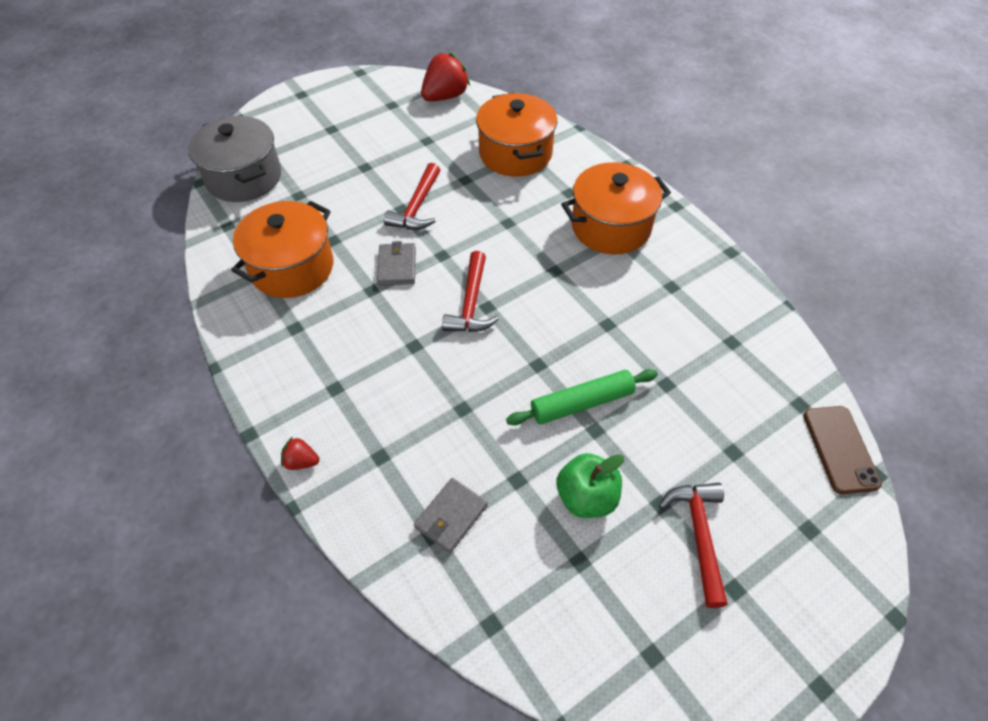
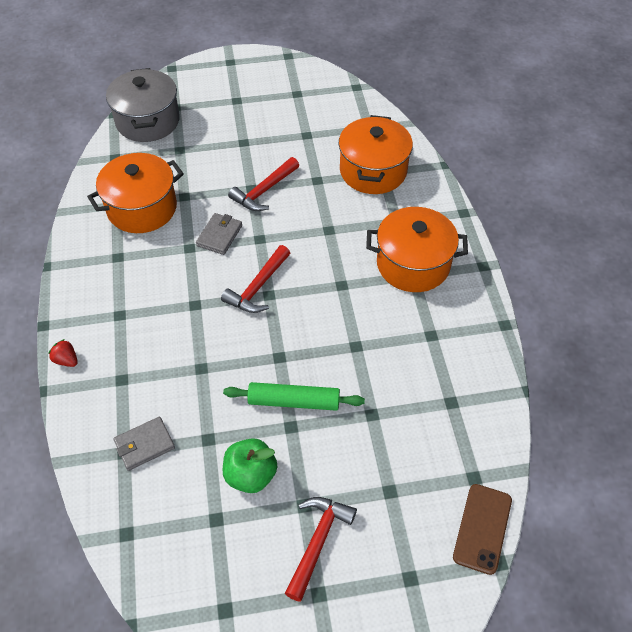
camera: 25 degrees right, 0 degrees up
(445, 96) = (345, 99): red strawberry -> none

